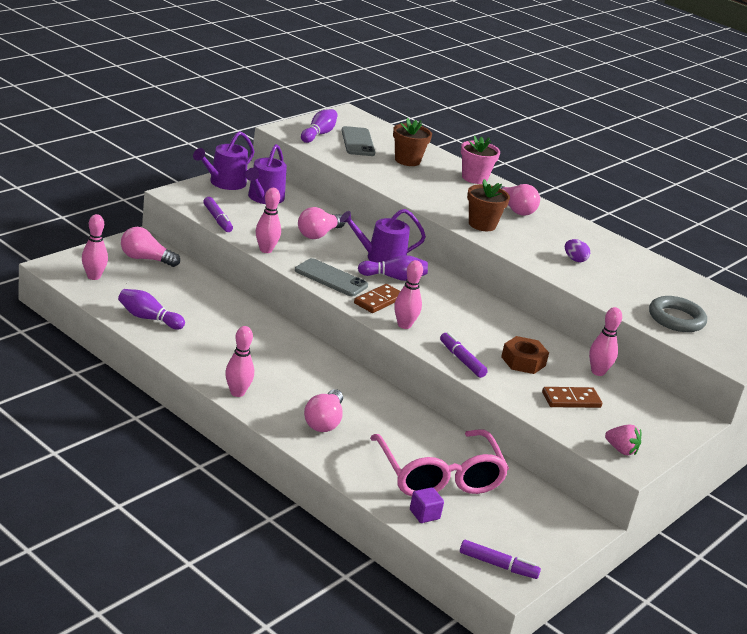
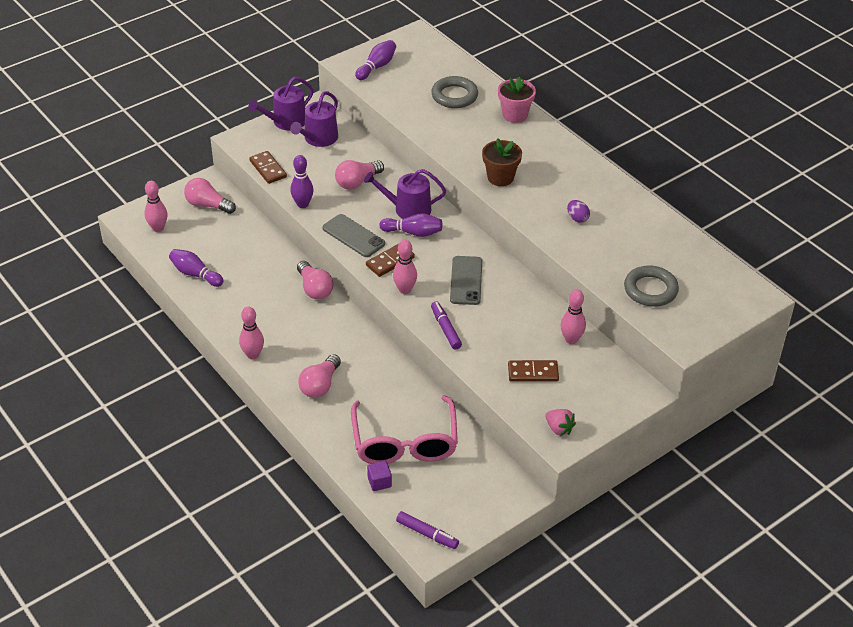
camera: 15 degrees right, 15 degrees up
(217, 219) = (268, 169): purple marker -> brown domino
(266, 250) = (302, 204): pink bowling pin -> purple bowling pin
(357, 142) = (412, 74): grey phone -> grey phone (466, 280)
(407, 160) = (454, 96): brown flower pot -> grey ring
(514, 209) = (540, 155): pink light bulb -> pink light bulb (314, 289)
(523, 361) = (503, 329): brown nut -> none

